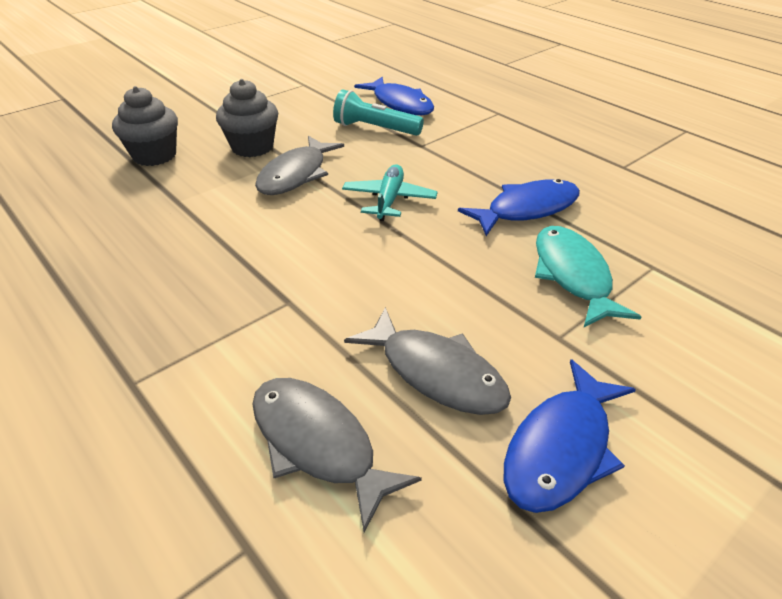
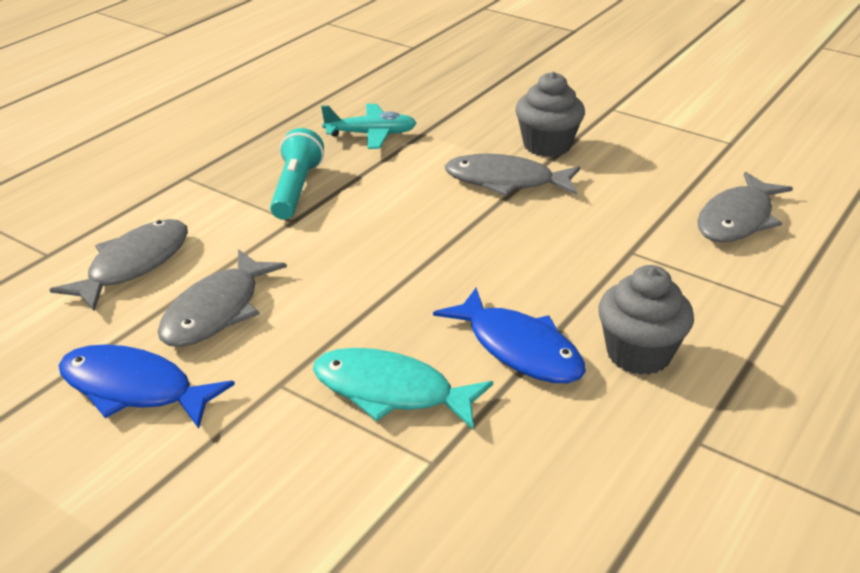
camera: 75 degrees right, 5 degrees down
(154, 155) = (495, 101): grey cupcake -> grey cupcake (638, 354)
(375, 129) = (649, 212): turquoise flashlight -> turquoise flashlight (296, 189)
(389, 200) = (486, 246): turquoise plane -> turquoise plane (371, 134)
(400, 104) = (737, 219): blue fish -> grey fish
(573, 275) = (391, 391): turquoise fish -> turquoise fish turned 135 degrees counterclockwise

